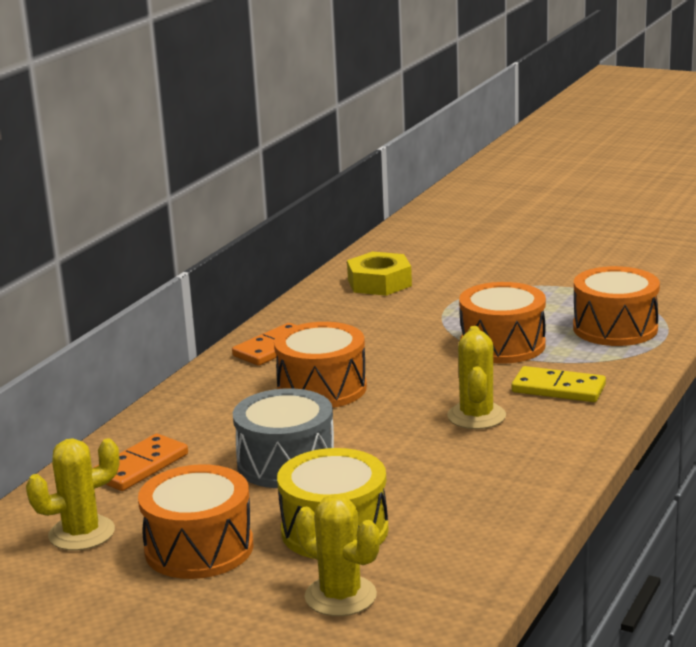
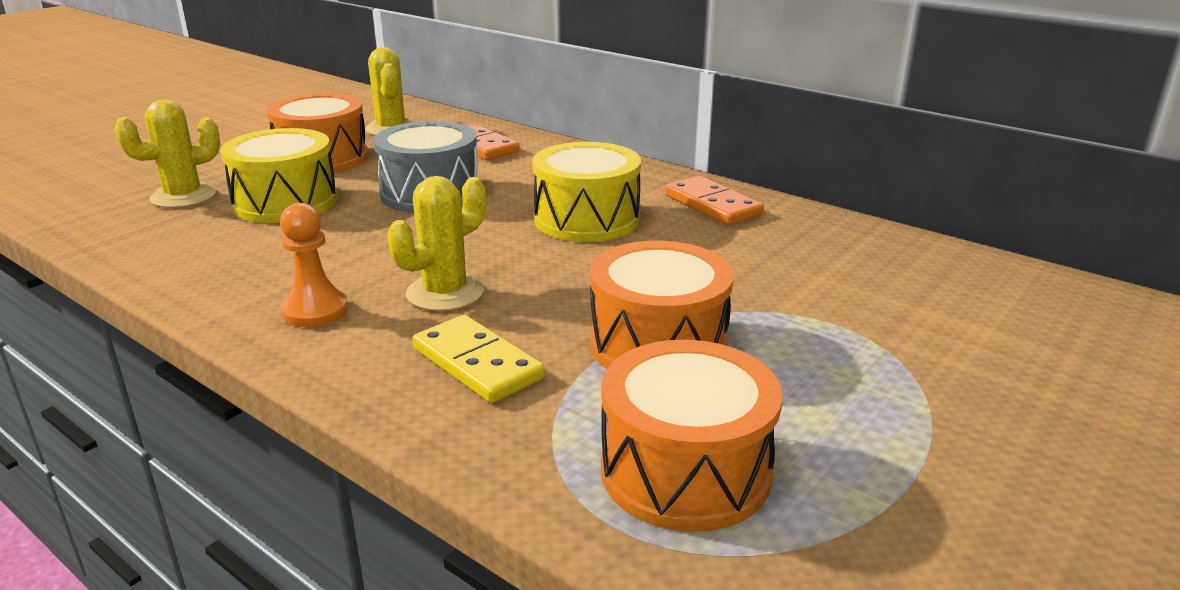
camera: 100 degrees right, 5 degrees up
(322, 388) = (586, 219): orange drum -> yellow drum
(379, 283) = (935, 282): yellow nut -> none
(476, 416) = (445, 293): yellow cactus -> yellow cactus turned 60 degrees counterclockwise
(530, 454) = (315, 311): none -> orange pawn
(558, 389) = (477, 363): yellow domino -> yellow domino turned 75 degrees counterclockwise

